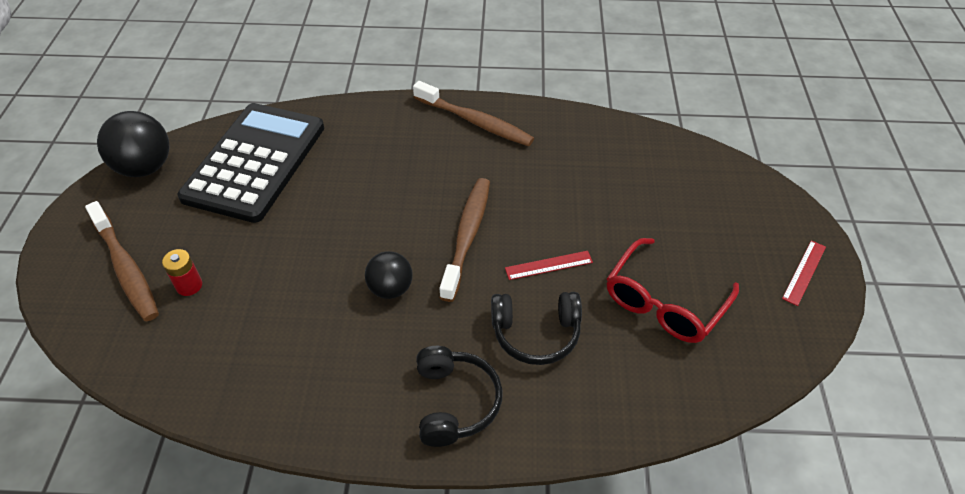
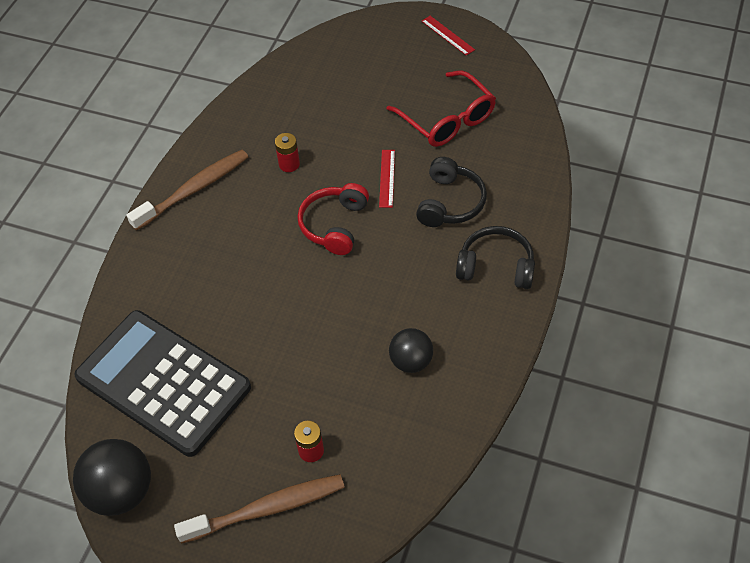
camera: 70 degrees left, 5 degrees up
(391, 289) = (372, 290): black ball -> black ball (411, 361)
(467, 236) = (334, 225): brown toothbrush -> red headphones
(534, 180) = (289, 164): none -> red battery

